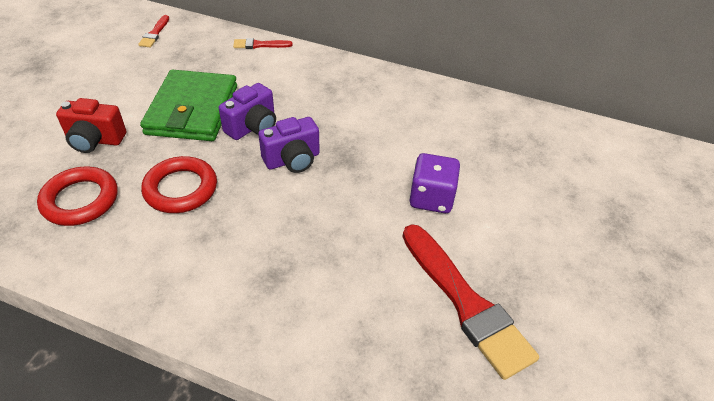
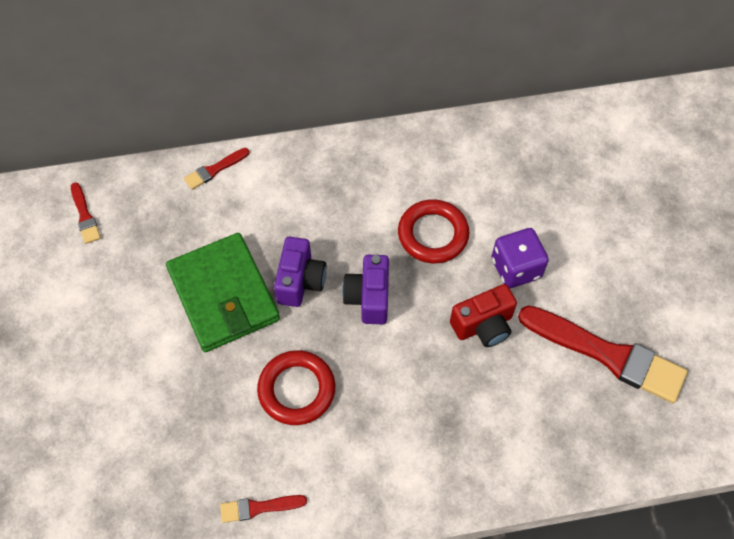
camera: 30 degrees left, 15 degrees up
(71, 249) = (259, 507): none -> red brush
(80, 200) = (217, 458): red ring -> red ring (433, 234)
(95, 140) = (163, 387): red camera -> red camera (483, 325)
(292, 160) = (368, 298): purple camera -> purple camera turned 150 degrees clockwise

